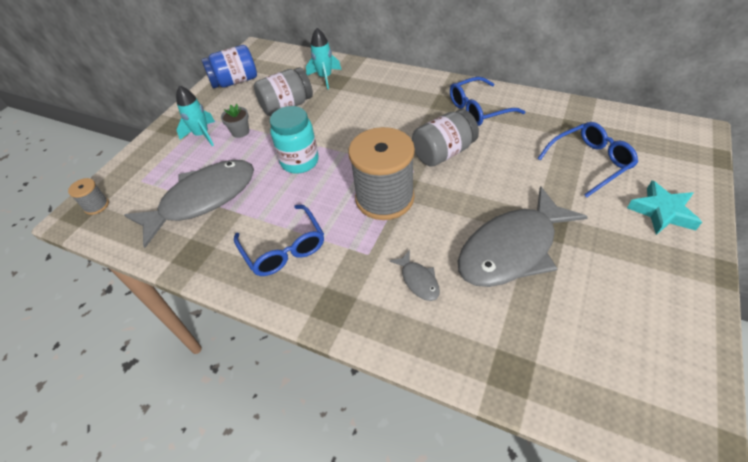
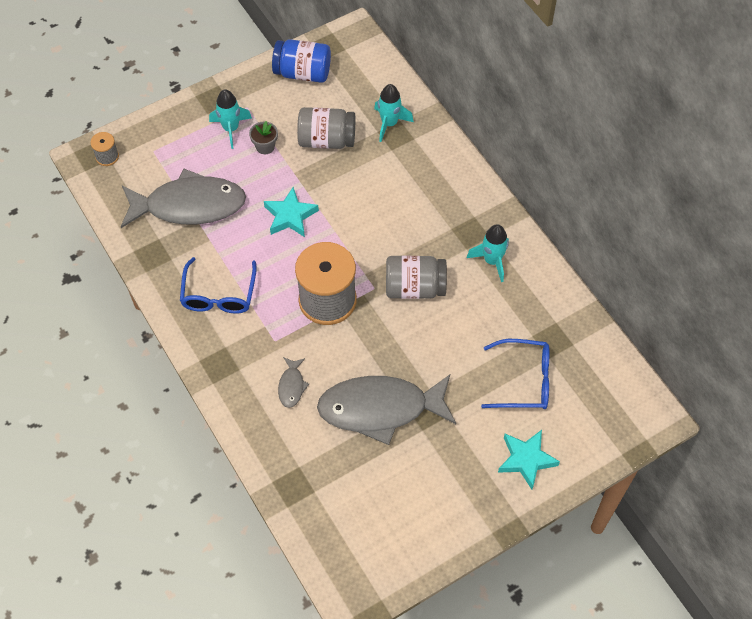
camera: 30 degrees right, 10 degrees up
(299, 161) = (290, 216): turquoise jar -> turquoise star
(478, 109) = (492, 261): blue glasses -> turquoise rocket

